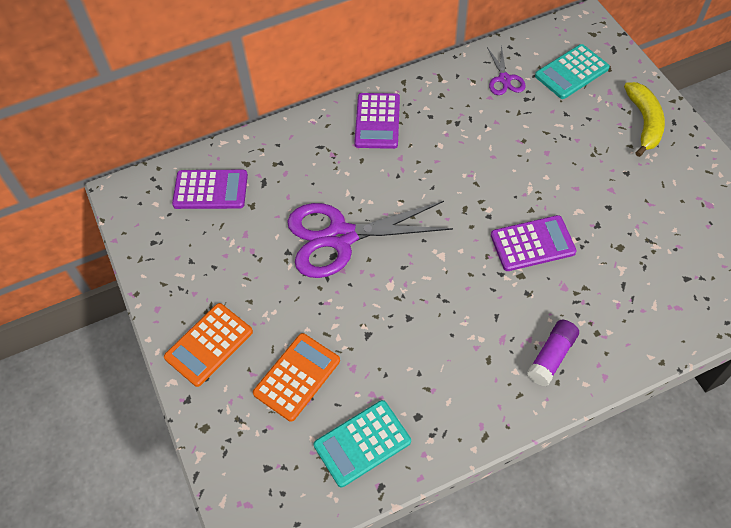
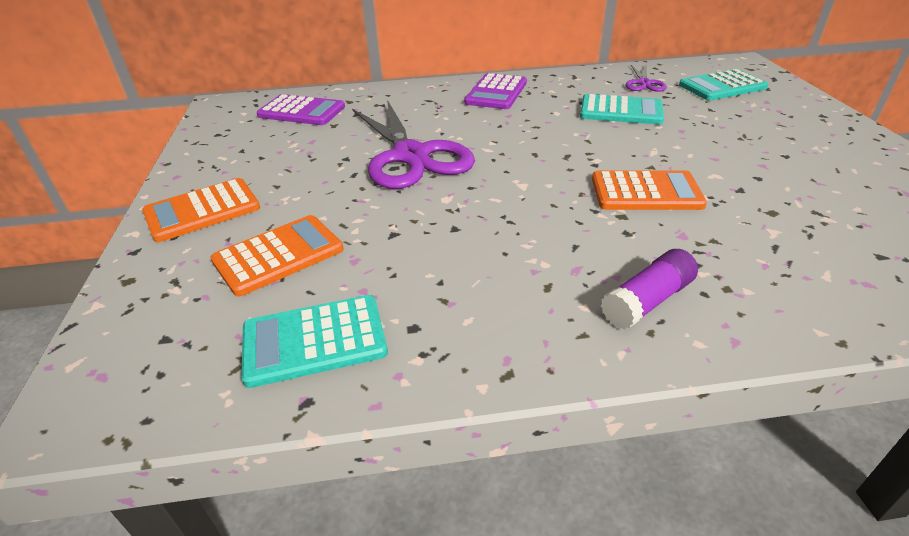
camera: 15 degrees right, 20 degrees down
(340, 237) = (411, 156): purple scissors -> purple scissors turned 120 degrees counterclockwise
(493, 132) = (621, 111): none -> turquoise calculator
(532, 244) = (646, 192): purple calculator -> orange calculator
(644, 122) = (811, 124): yellow banana -> none

